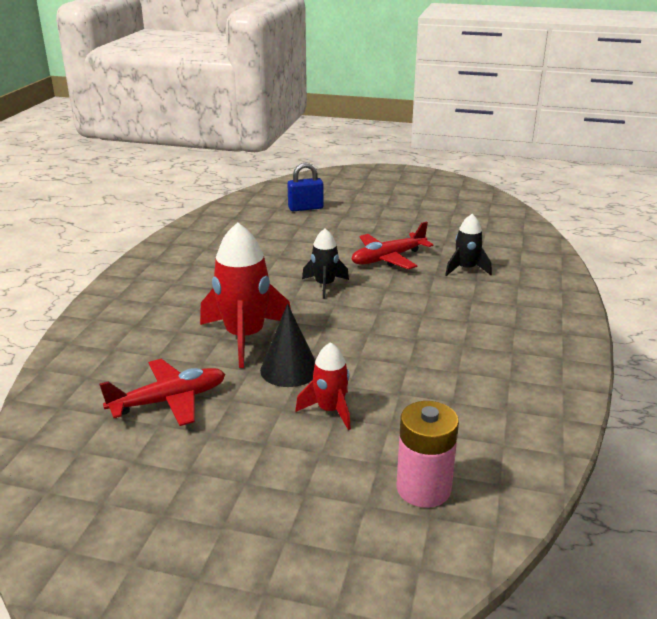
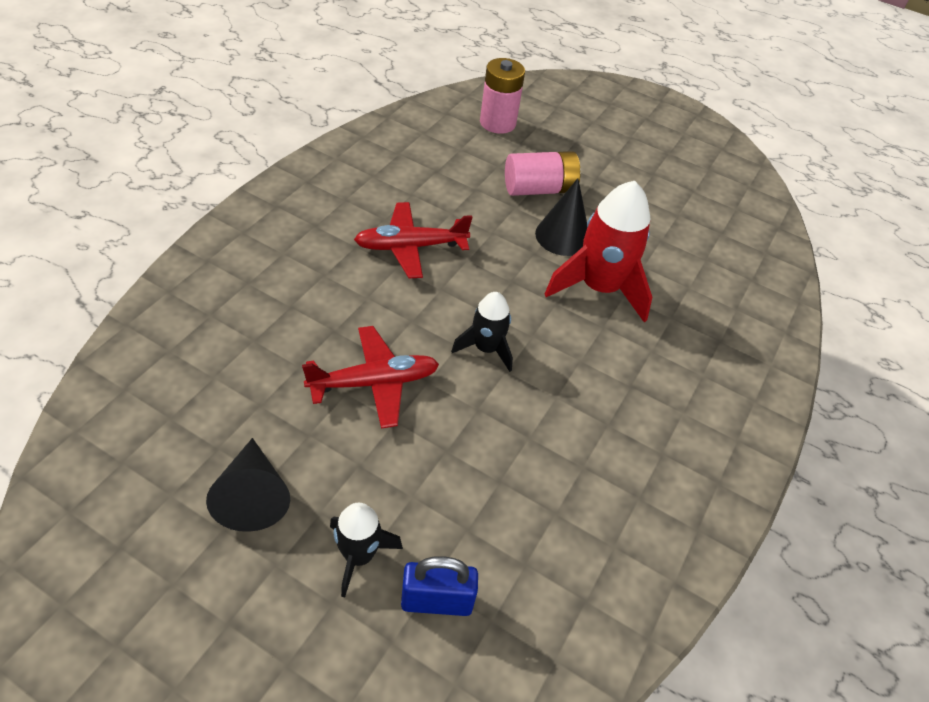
camera: 170 degrees left, 20 degrees up
(169, 400) = (672, 233): red plane -> red plane (410, 247)
(330, 410) = (539, 189): red rocket -> pink battery
(415, 217) = (252, 496): none -> black cone
(466, 269) = (286, 328): black rocket -> black rocket (359, 555)

